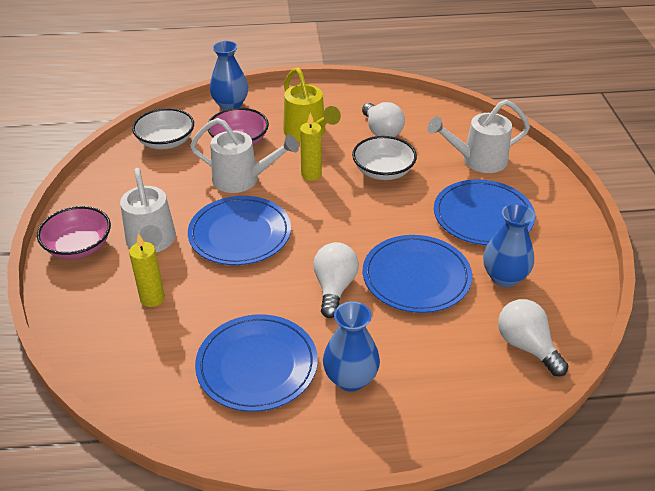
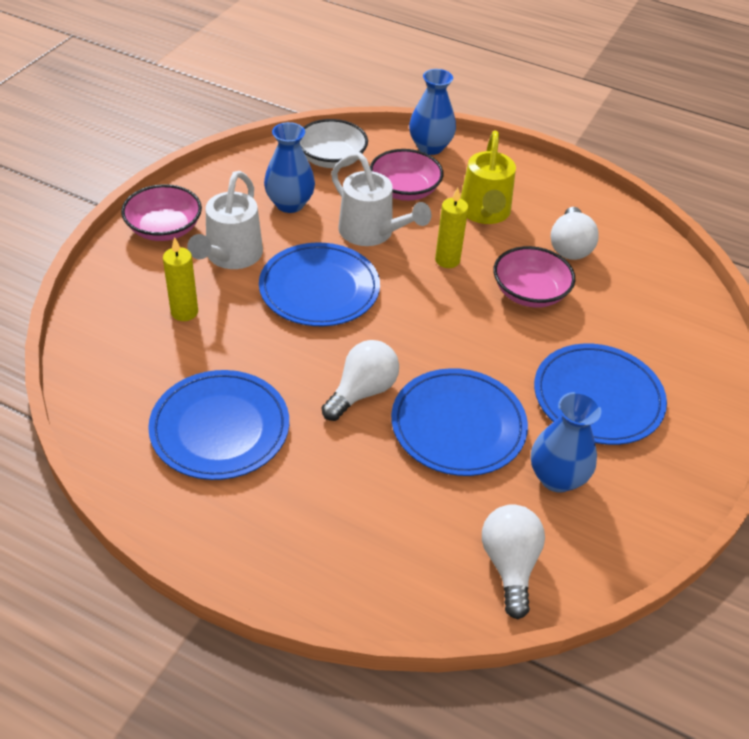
camera: 30 degrees right, 5 degrees up
(350, 379) = (294, 491): blue vase -> blue vase (290, 204)
(383, 171) = (529, 293): white bowl -> pink bowl
(478, 160) = (653, 331): white watering can -> none

